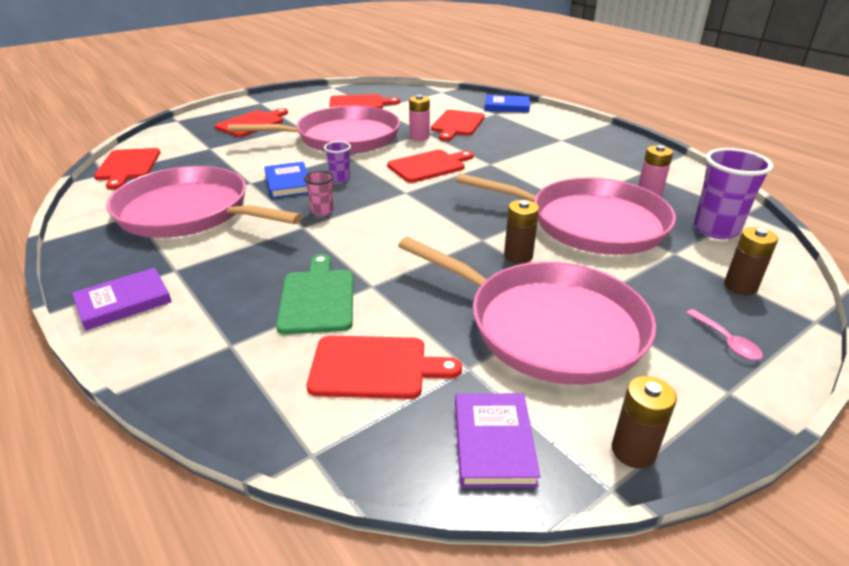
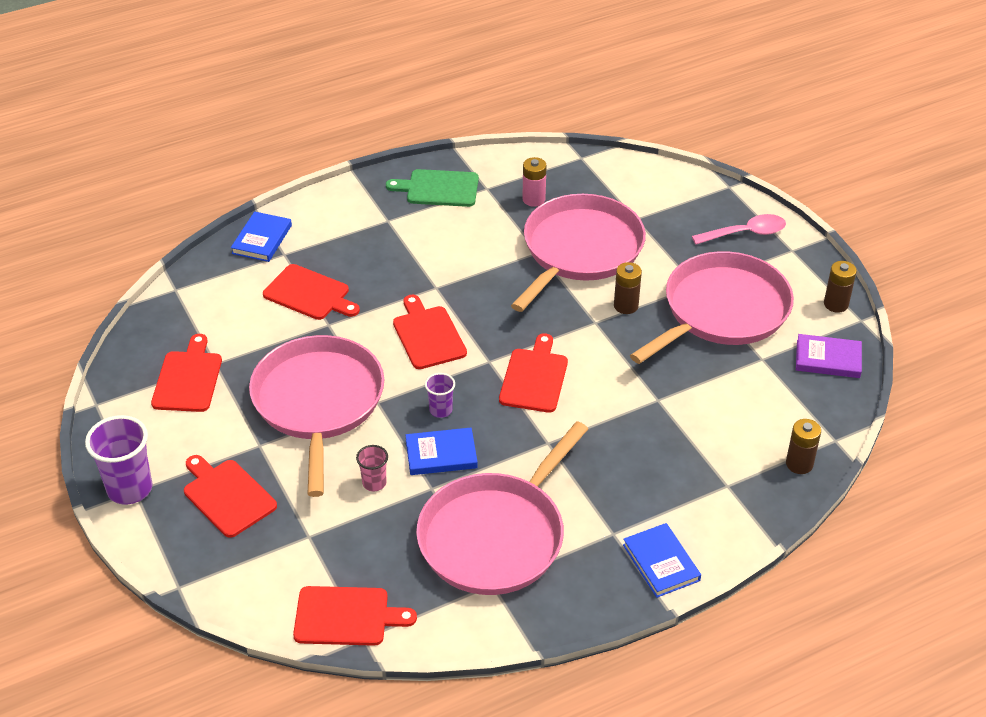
camera: 80 degrees left, 10 degrees up
(124, 302) = (661, 562): purple book -> blue book
(317, 298) = (671, 434): green cutting board -> green cutting board (438, 188)
(322, 211) = (517, 427): pink cup -> pink cup (374, 483)
(374, 367) = (759, 406): red cutting board -> red cutting board (534, 377)
(419, 137) = (339, 332): pink battery -> none
(716, 229) = (604, 184): purple cup -> purple cup (130, 489)
(726, 341) = (745, 233): pink spoon -> pink spoon, size x1.65
(740, 286) = (685, 203): brown battery -> brown battery (799, 464)

